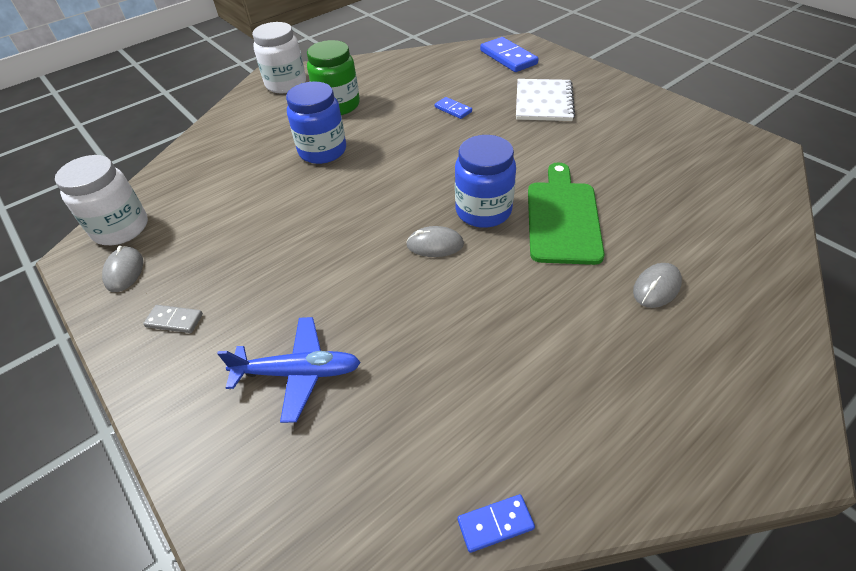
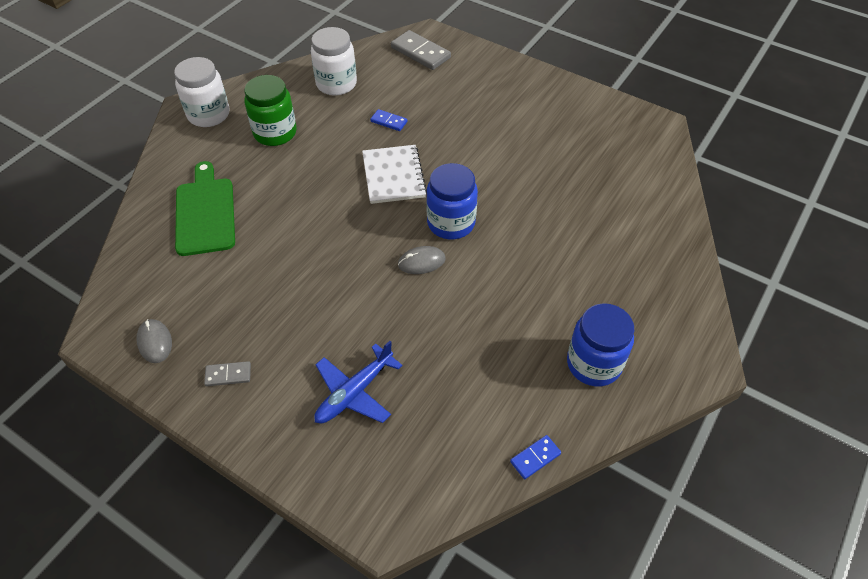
camera: 20 degrees left, 5 degrees up
(121, 228) = (125, 302): white jar -> white jar (336, 84)
(298, 373) = (354, 392): blue plane -> blue plane turned 150 degrees clockwise
(322, 151) = (283, 187): blue jar -> blue jar (593, 364)
(508, 57) = (420, 52): blue domino -> grey domino
(543, 102) = (468, 101): white notebook -> white notebook (393, 176)
(562, 217) = (517, 217): green cutting board -> green cutting board (205, 212)
(656, 287) = (600, 264): grey mouse -> none

